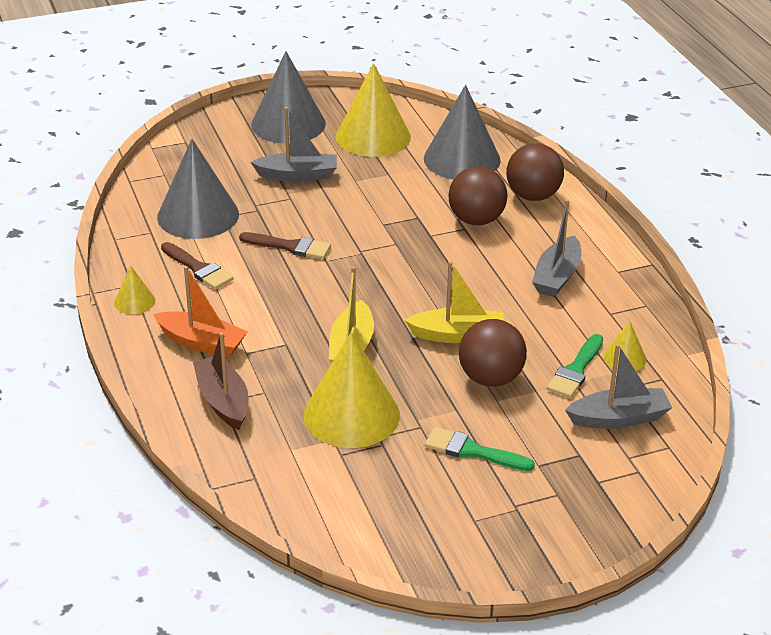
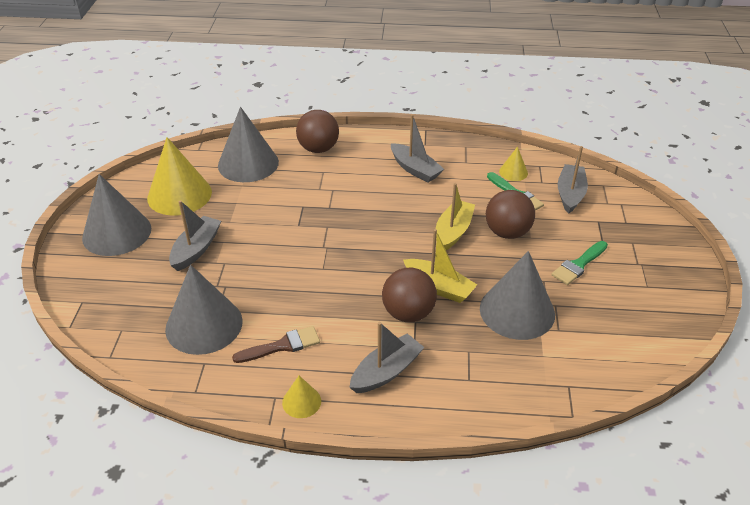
camera: 65 degrees left, 5 degrees up
(201, 342) = (386, 372): orange boat -> grey boat
(223, 401) = (469, 379): brown boat -> none
(290, 247) = (291, 282): brown brush -> none
(351, 415) = (517, 311): yellow cone -> grey cone
(476, 220) = (327, 181): brown ball -> brown ball (408, 313)

